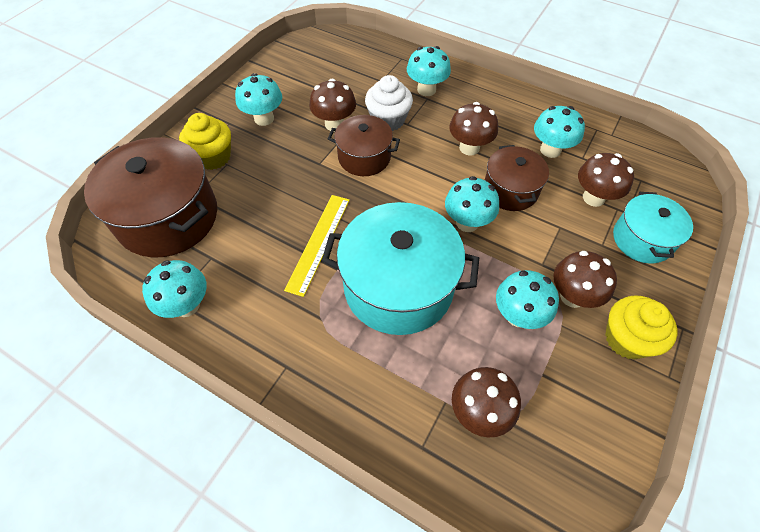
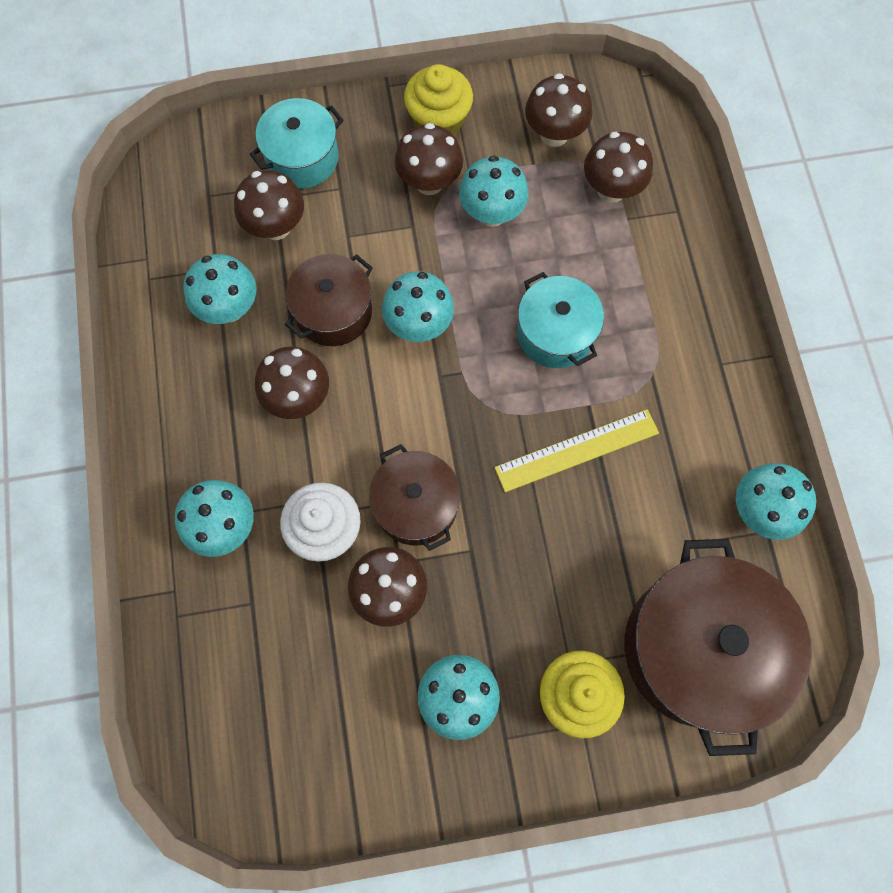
camera: 130 degrees left, 15 degrees up
(398, 286) = (555, 333): turquoise pot -> turquoise pot, size x0.57
(561, 411) = (554, 134): none -> brown mushroom

